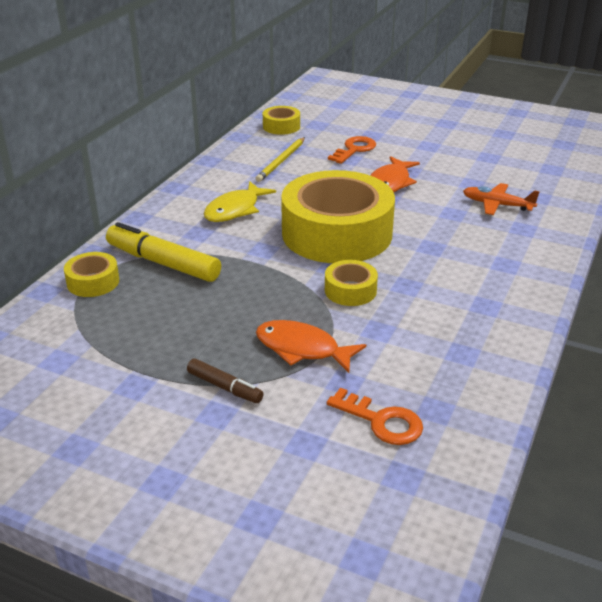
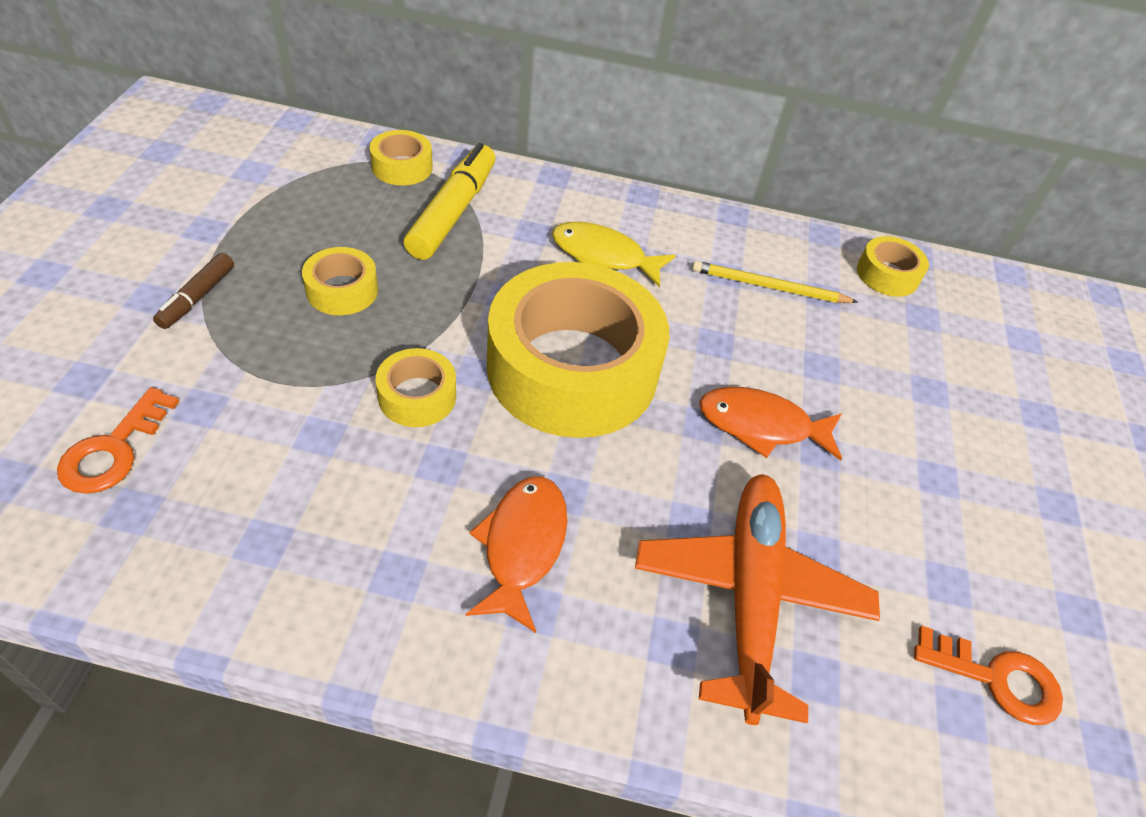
camera: 70 degrees right, 15 degrees up
(237, 316) = (342, 290): none -> yellow tape
(302, 349) = (273, 358): orange fish -> orange fish (522, 546)
(354, 149) = (858, 370): orange key -> orange key (996, 679)
(497, 205) = (749, 597): orange plane -> orange plane, size x1.83

